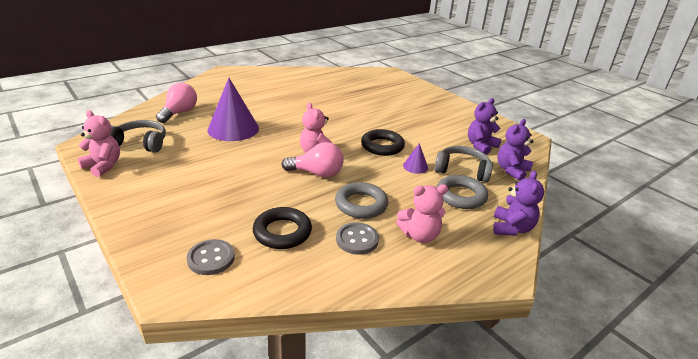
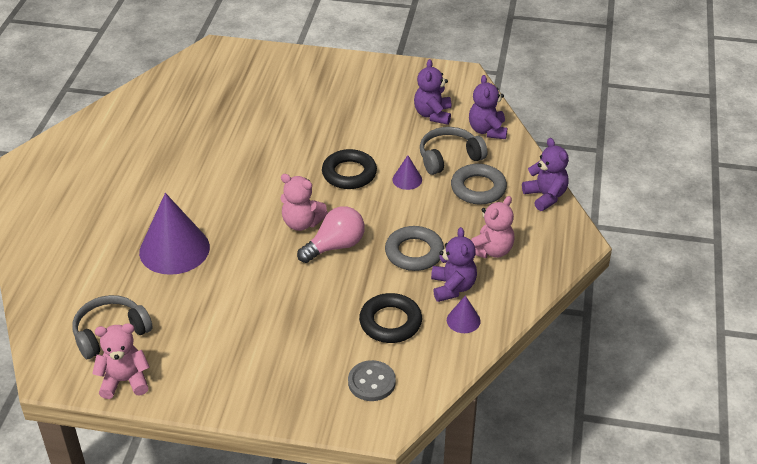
camera: 40 degrees left, 10 degrees up
(179, 113) = (77, 268): pink light bulb -> none
(333, 265) = (463, 320): none -> purple cone
(357, 240) = (452, 287): grey button -> purple teddy bear

